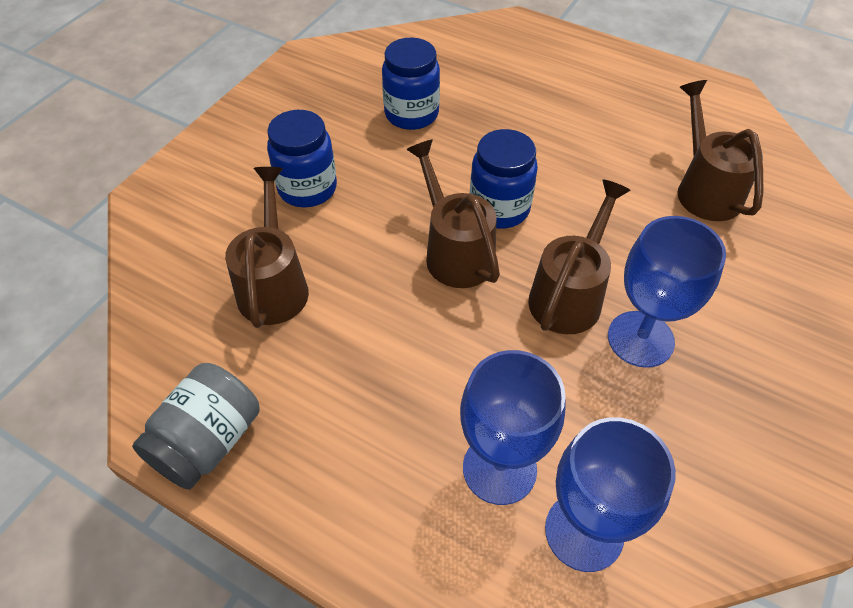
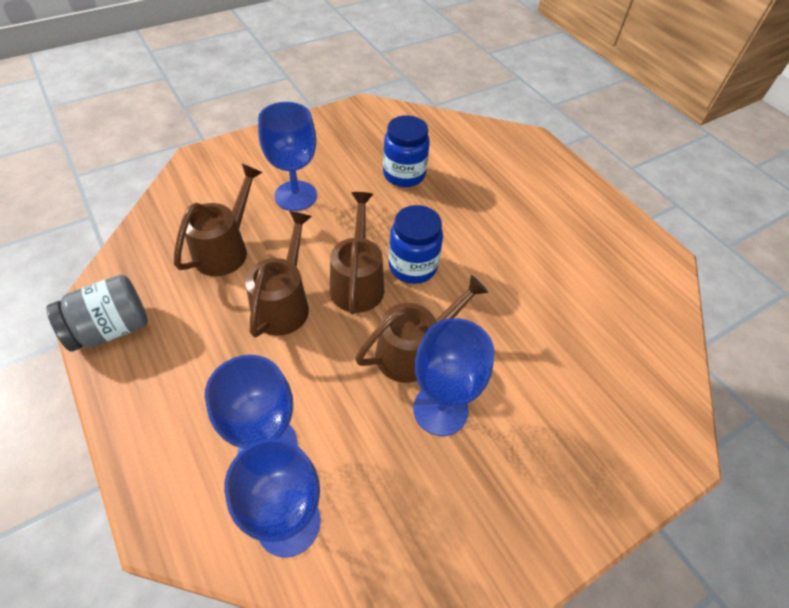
camera: 25 degrees right, 0 degrees up
(307, 188) = (295, 196): blue jar -> blue goblet
(704, 189) = (583, 323): brown watering can -> brown watering can (284, 303)

